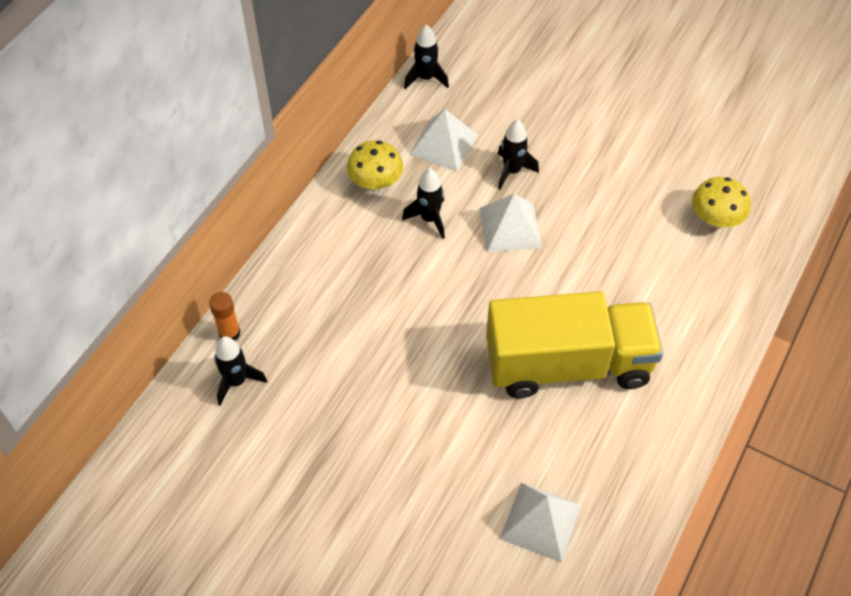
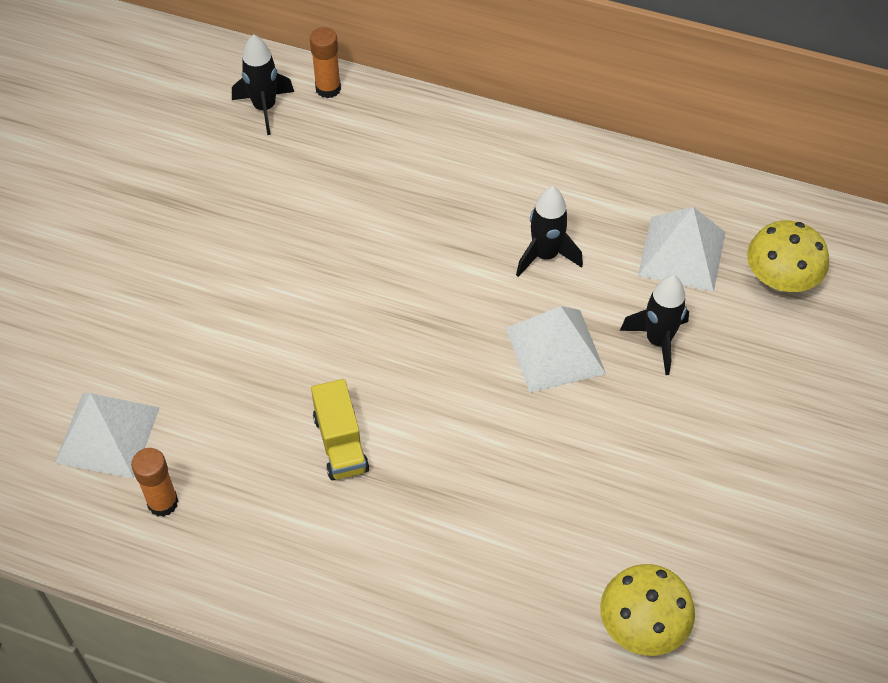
camera: 80 degrees right, 0 degrees up
(375, 183) = (590, 188): yellow mushroom -> yellow mushroom (780, 280)
(426, 78) = (799, 215): black rocket -> none
(567, 364) = (340, 443): yellow truck -> yellow truck, size x0.41
(604, 485) = (163, 502): none -> orange glue stick

